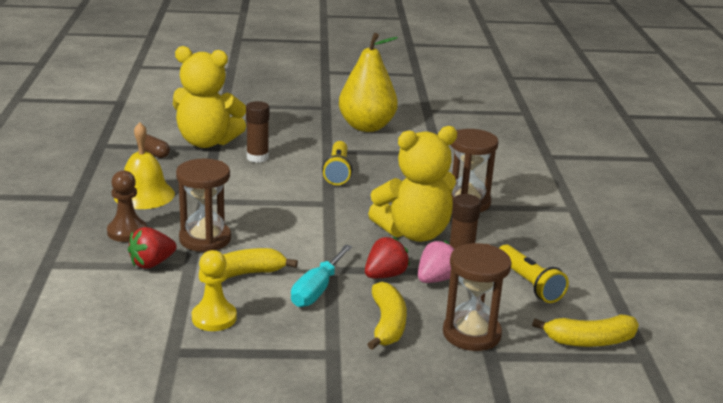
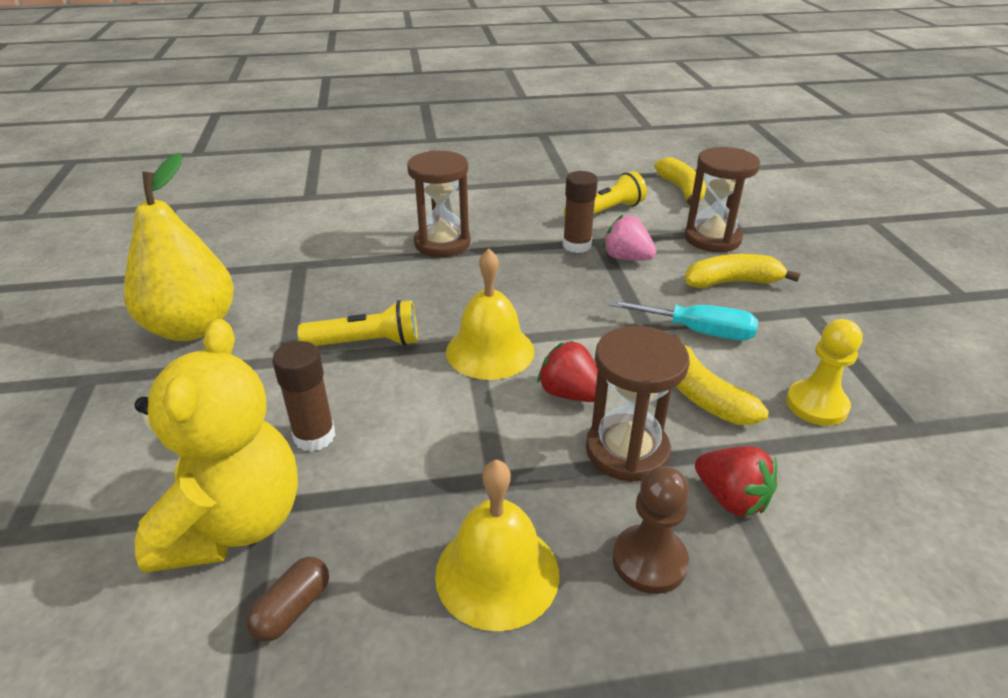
camera: 95 degrees left, 10 degrees up
(317, 208) = (490, 351): none -> yellow bell
(385, 275) = (637, 288): red strawberry -> red strawberry (570, 394)
(414, 233) = (531, 274): yellow teddy bear -> none

